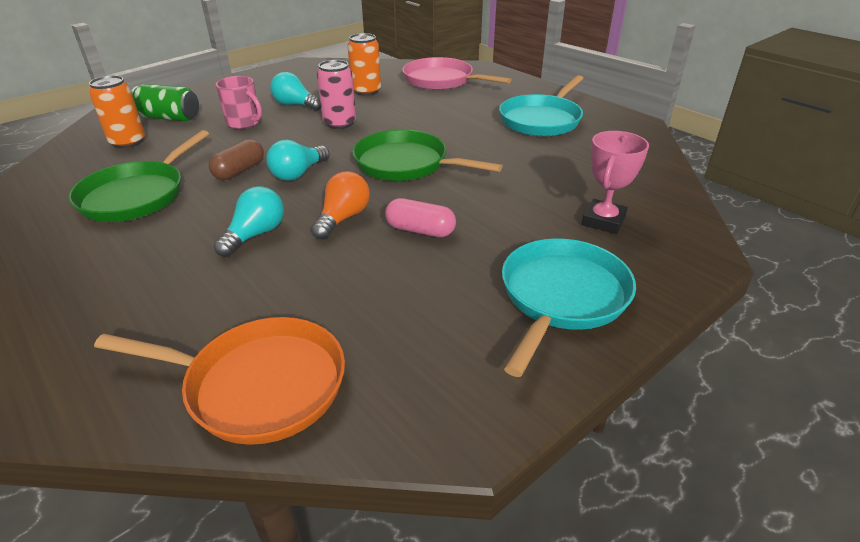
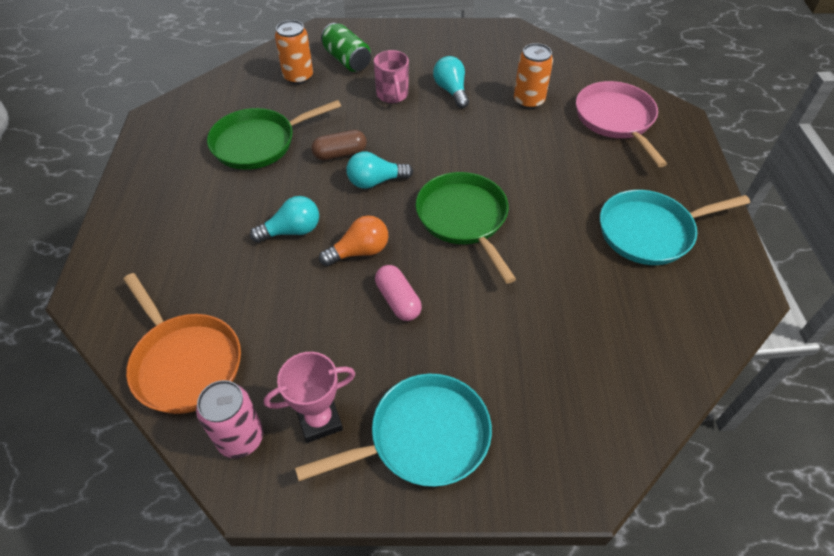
camera: 40 degrees right, 15 degrees up
(340, 123) = (463, 135): pink can -> pink can (240, 438)
(603, 221) = (549, 390): pink trophy -> pink trophy (319, 420)

